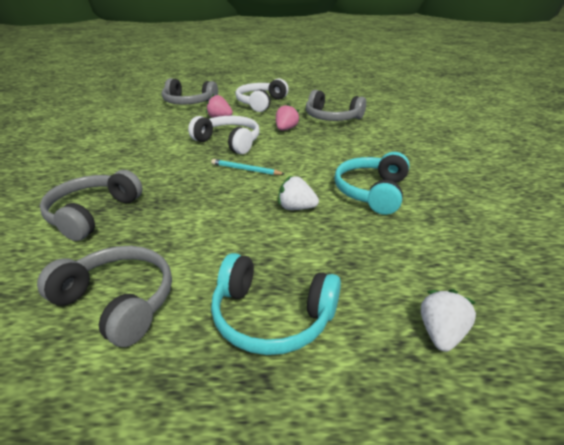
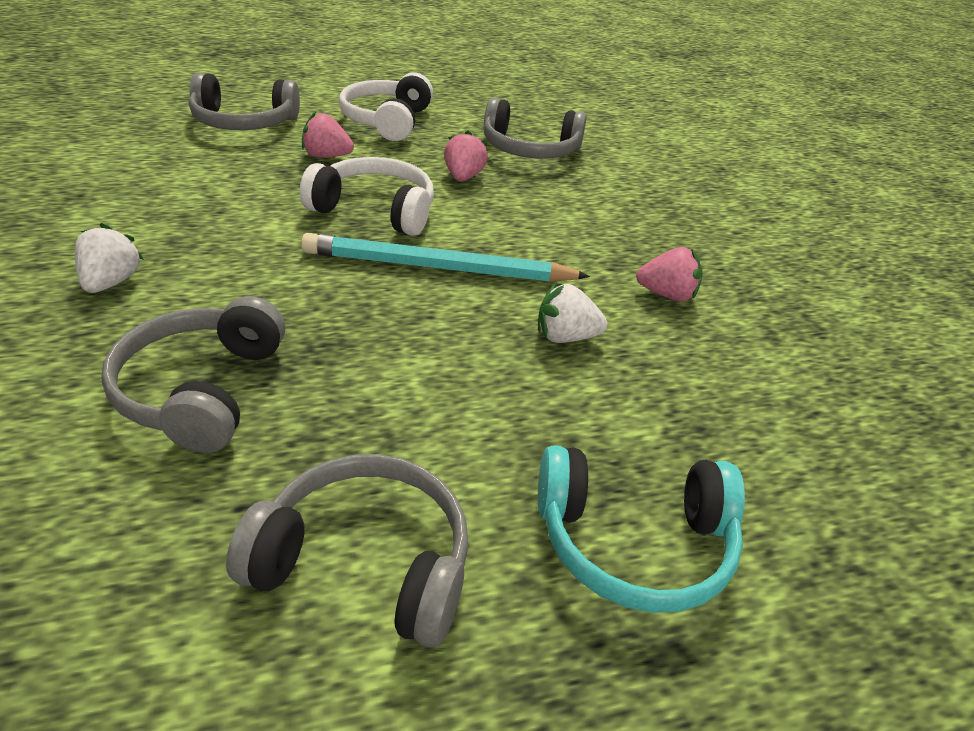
camera: 20 degrees left, 5 degrees up
(246, 169) = (439, 267): turquoise pencil -> turquoise pencil, size x1.98
(372, 192) = (667, 295): turquoise headphones -> pink strawberry
(441, 334) = (874, 526): white strawberry -> white strawberry (111, 282)

